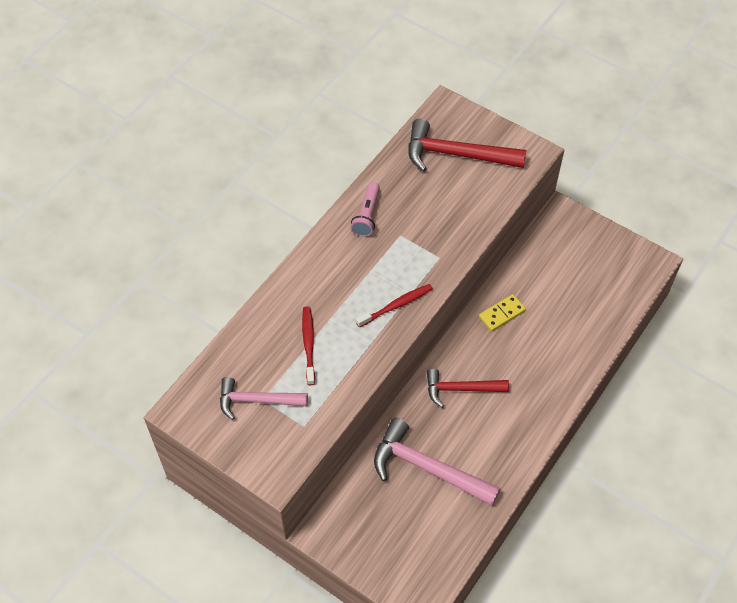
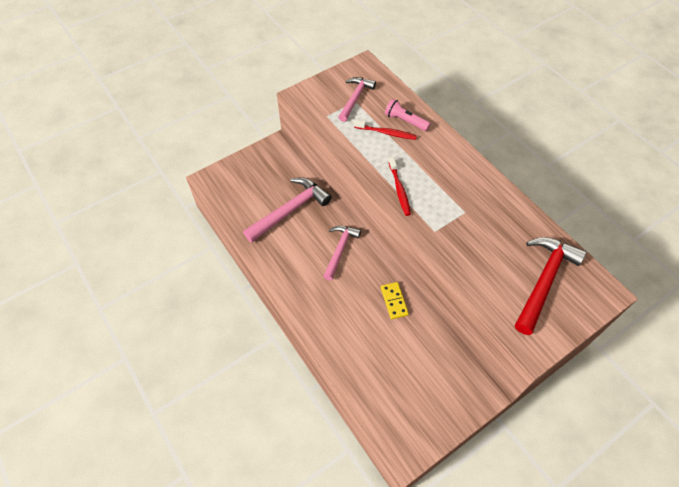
camera: 110 degrees right, 0 degrees up
(367, 215) = (490, 196): pink flashlight -> pink flashlight (405, 121)
(460, 389) = (340, 250): red hammer -> pink hammer

